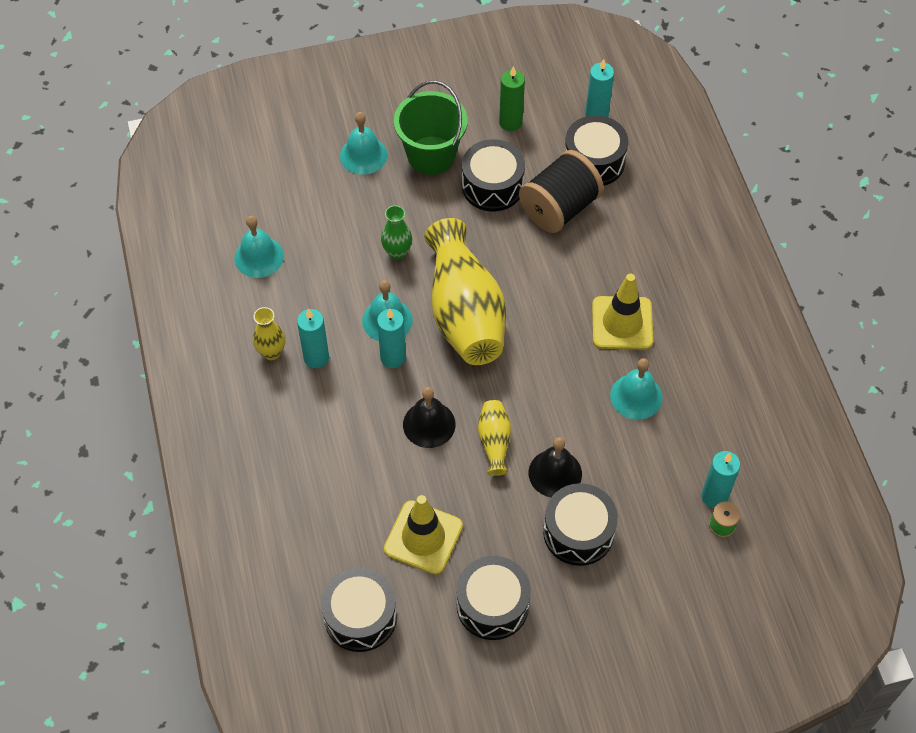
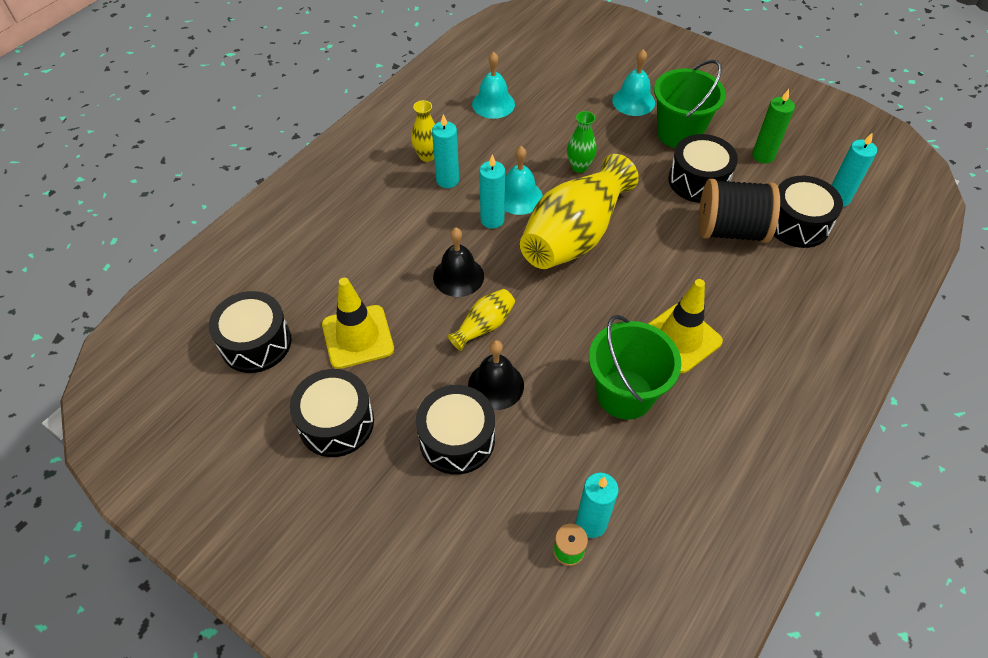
camera: 50 degrees right, 5 degrees down
(636, 396) = (625, 394): turquoise bell -> green bucket

